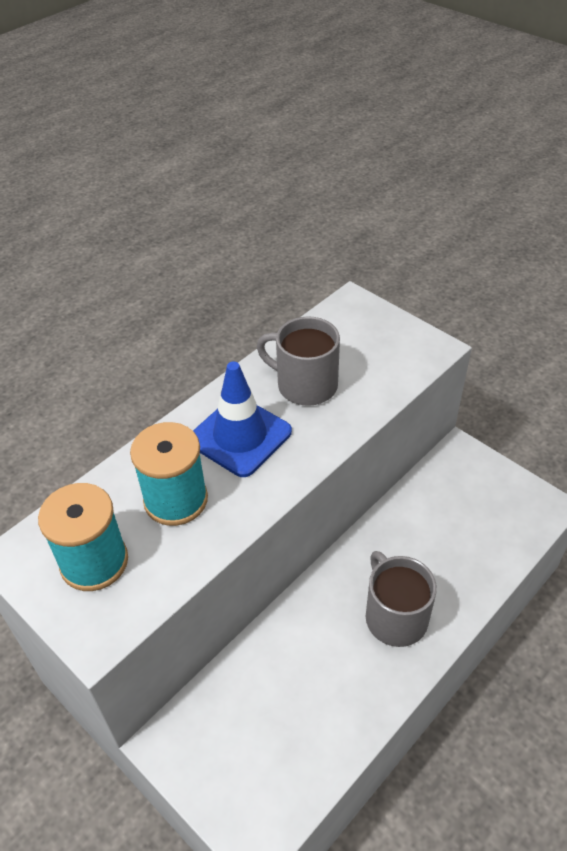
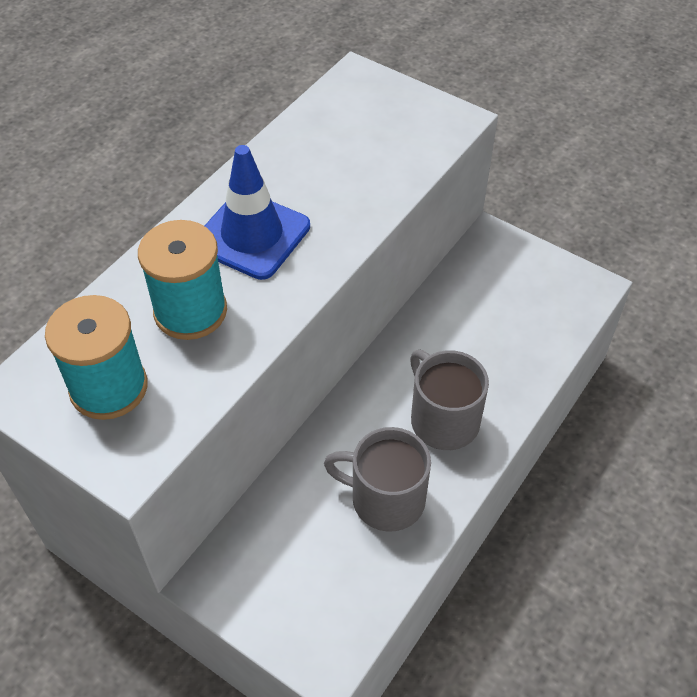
camera: 10 degrees left, 5 degrees up
(305, 385) = (317, 172): grey mug -> grey mug (385, 499)

